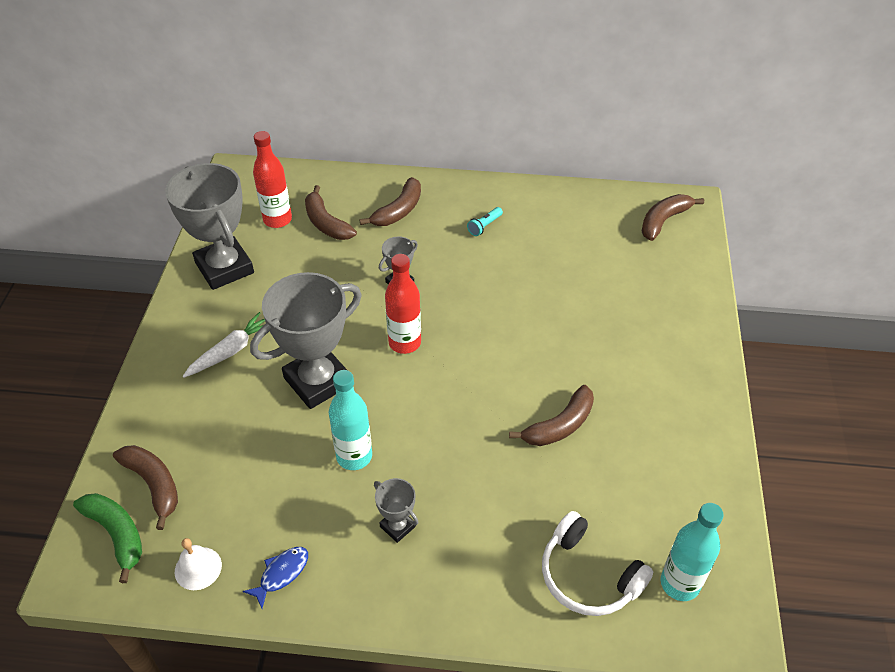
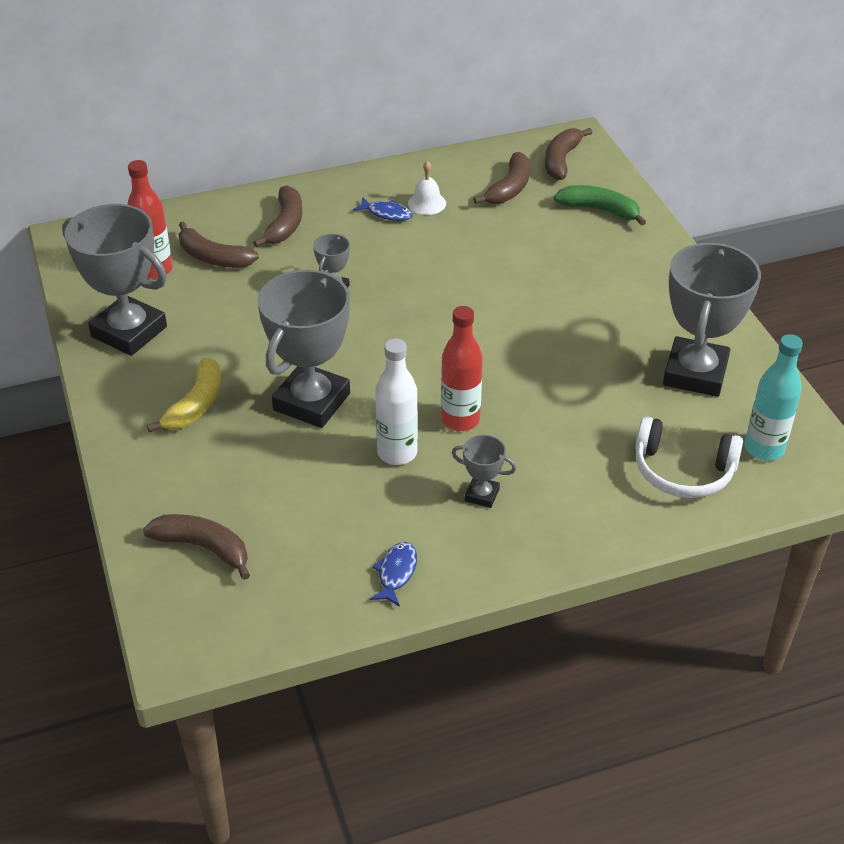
camera: 25 degrees left, 5 degrees down
(117, 534) = (197, 603): green banana -> green banana (600, 210)
(198, 568) = (307, 599): white bell -> white bell (427, 203)
(231, 351) = (196, 405): white carrot -> yellow banana
(354, 456) = (397, 453): turquoise bottle -> white bottle
(404, 343) = (378, 340): red bottle -> red bottle (460, 420)
(484, 226) = (387, 213): turquoise flashlight -> blue fish
(560, 425) = (578, 362): brown banana -> brown banana (509, 188)
(660, 477) = (695, 373): none -> grey trophy

